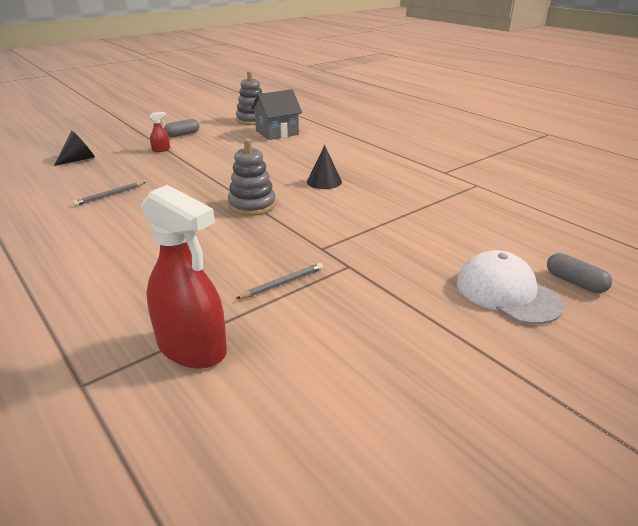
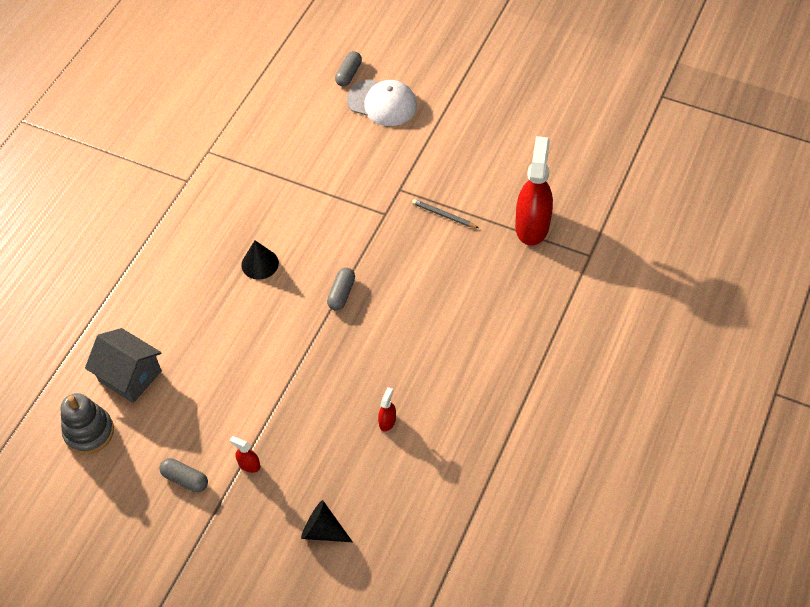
camera: 115 degrees left, 25 degrees up
(110, 195) = (387, 421): grey pencil -> red spray bottle
(252, 205) = (341, 293): grey stacking toy -> grey capsule
(507, 293) = (382, 103): white cap -> white cap turned 90 degrees counterclockwise

